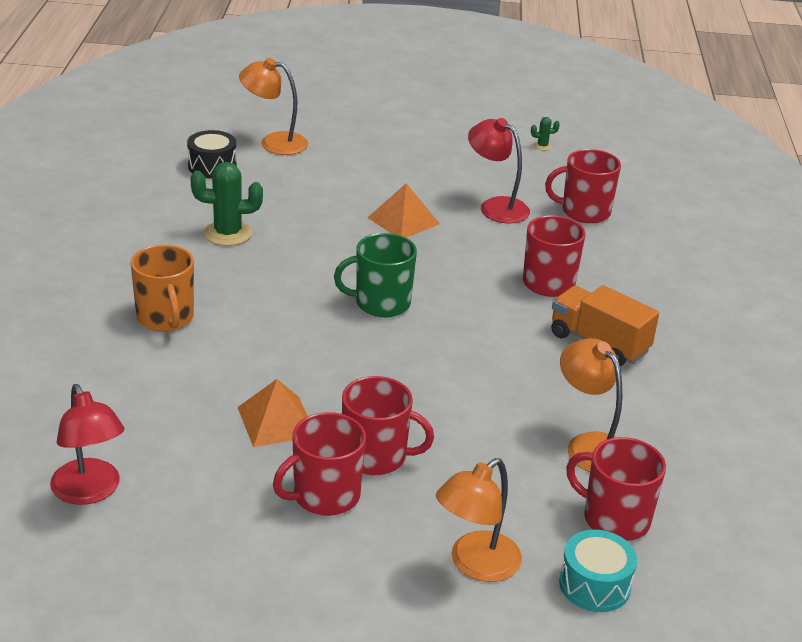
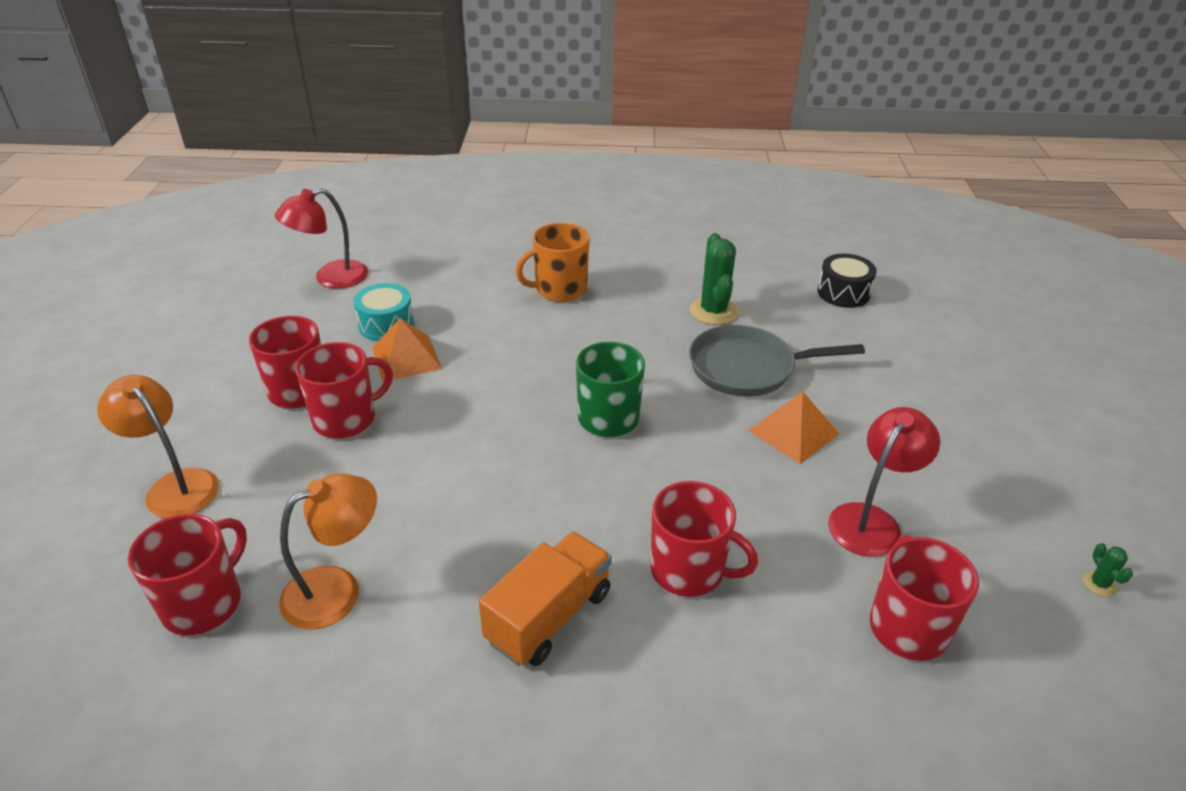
camera: 90 degrees right, 5 degrees up
(274, 142) = (923, 328): orange lamp -> none
(319, 228) = (748, 368): none -> grey pan
(376, 456) = (346, 419): red mug -> red mug turned 135 degrees counterclockwise
(594, 585) = (110, 576): turquoise drum -> turquoise drum (386, 325)

